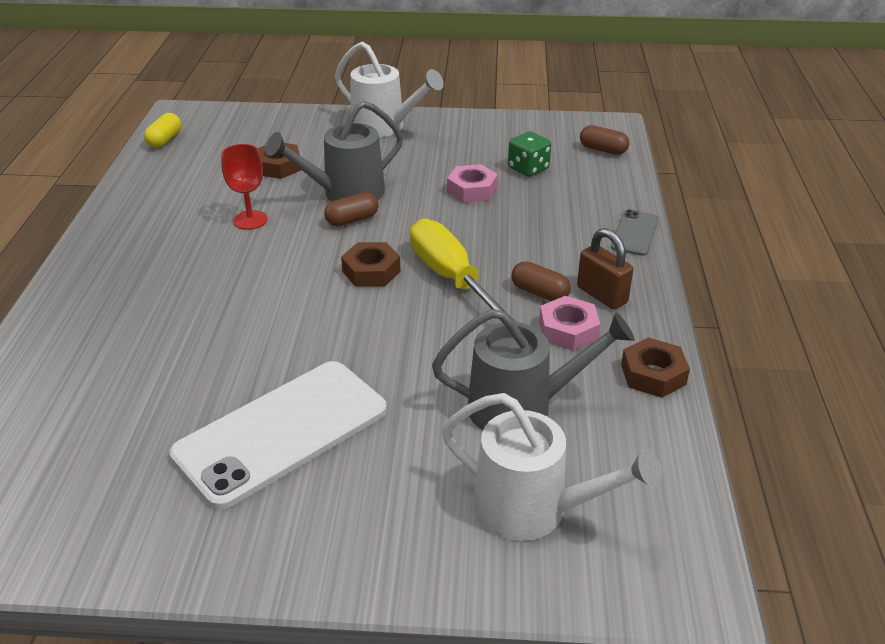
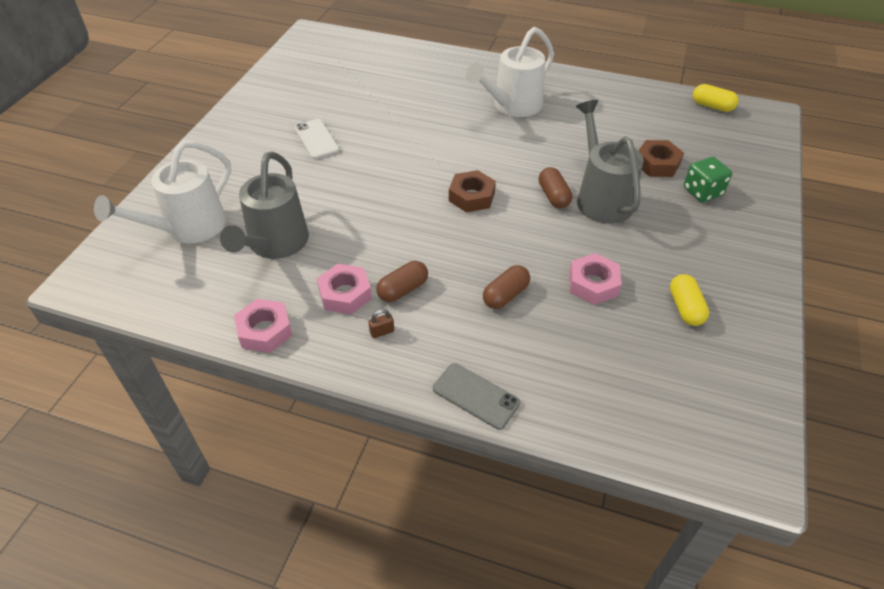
camera: 105 degrees right, 10 degrees up
(250, 220) = (566, 142): red goblet -> none
(282, 432) = (316, 139): white phone -> white phone, size x0.47
(385, 127) = (741, 243): white watering can -> white watering can (512, 106)
(451, 279) = (444, 239): yellow screwdriver -> none
(477, 149) = (685, 308): none -> yellow capsule
(528, 168) = (634, 342): green dice -> green dice (702, 192)
(602, 295) = (382, 332): brown padlock -> brown padlock, size x0.46
(603, 150) = (677, 433): brown capsule -> brown capsule (505, 295)
(653, 374) = (265, 331): brown nut -> pink nut

